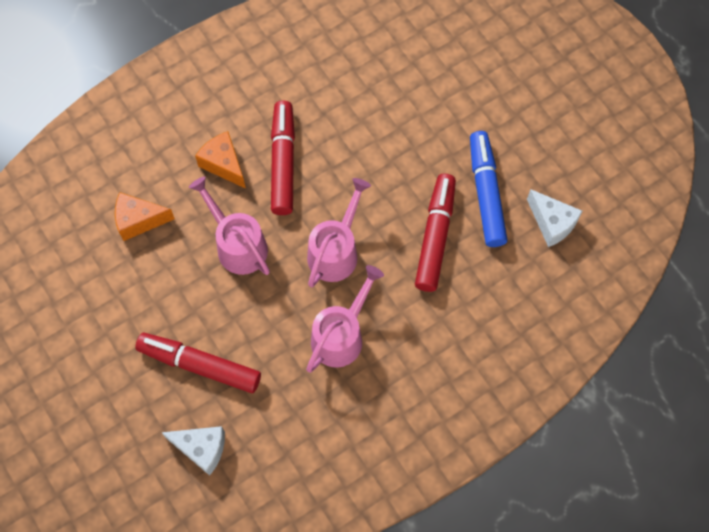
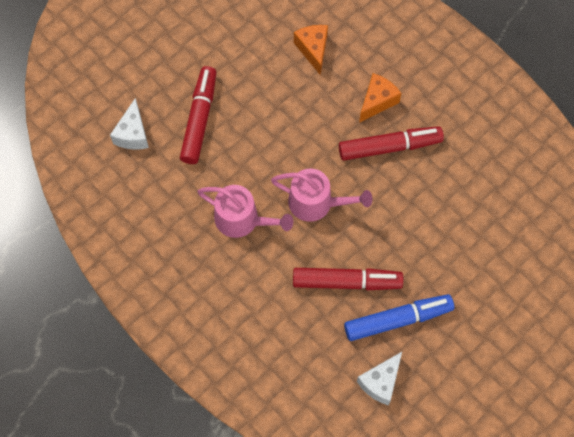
camera: 80 degrees right, 0 degrees up
(237, 245) = (307, 126): pink watering can -> none

